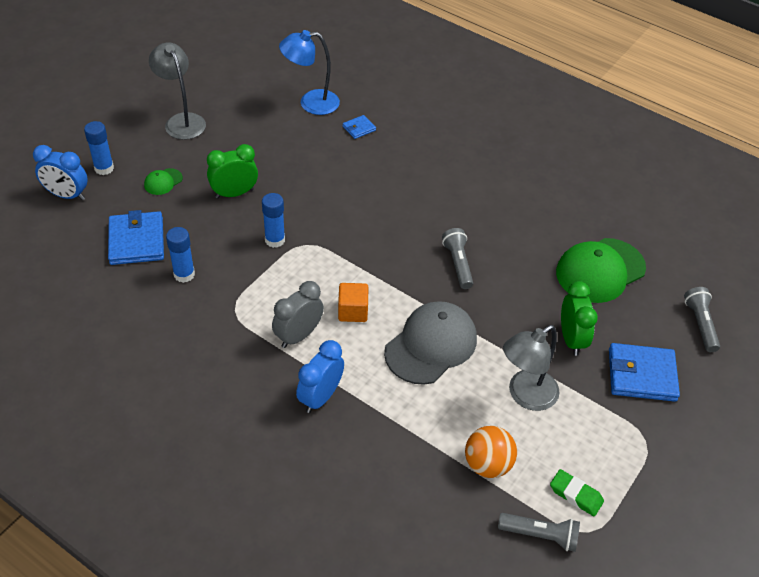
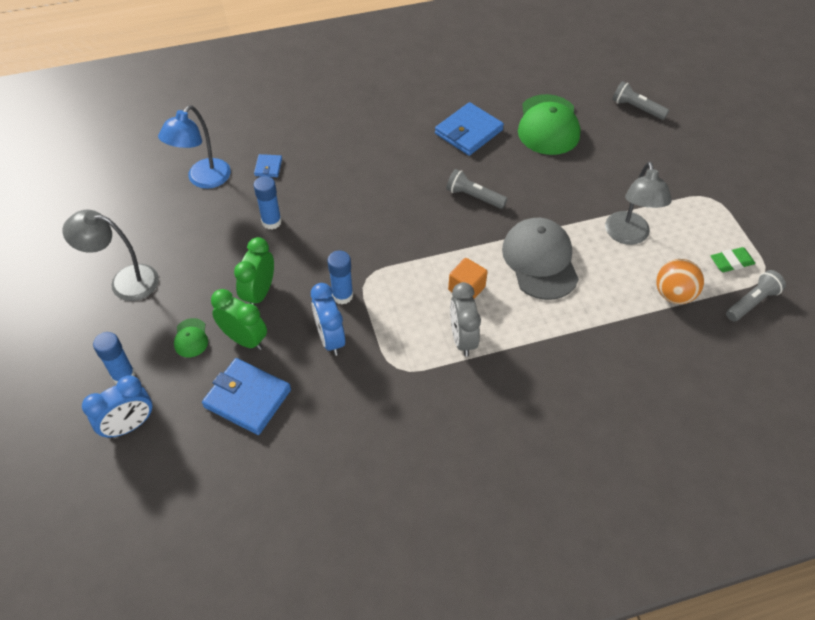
camera: 50 degrees left, 5 degrees up
(184, 274) = (323, 383): blue glue stick -> blue glue stick (271, 222)
(320, 397) = (537, 360): blue clock -> blue clock (330, 339)
(571, 339) = (597, 179): green clock -> green clock (244, 339)
(641, 375) = (656, 164): blue wallet -> blue wallet (468, 132)

